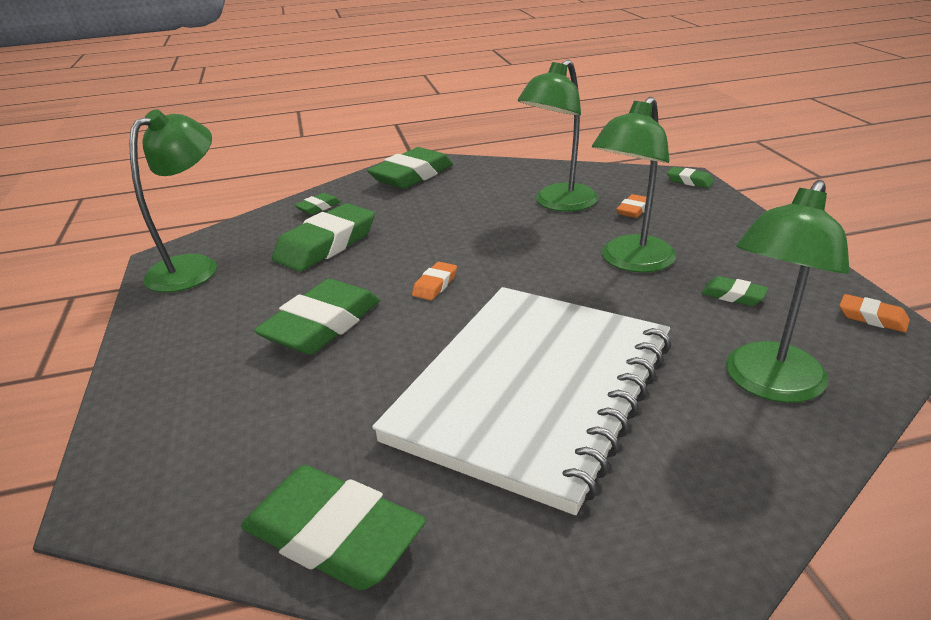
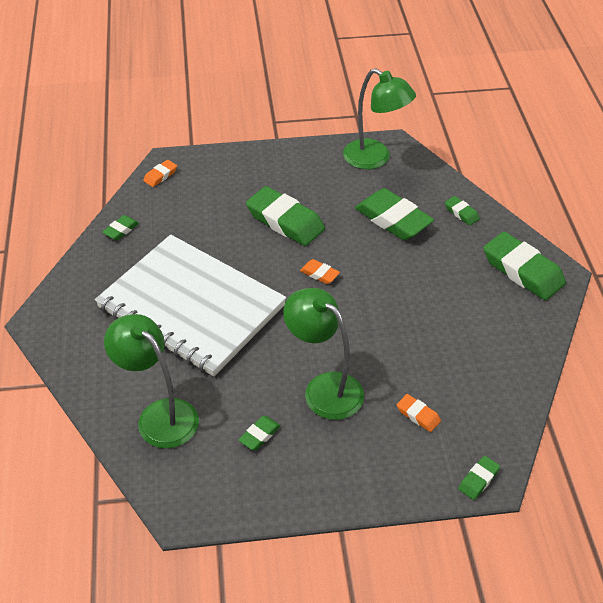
camera: 95 degrees right, 15 degrees up
(333, 536) = (121, 230): green eraser -> green eraser, size x0.47
(558, 204) = (441, 364): green lamp -> none
(872, 318) = (207, 507): orange eraser -> orange eraser (160, 175)

